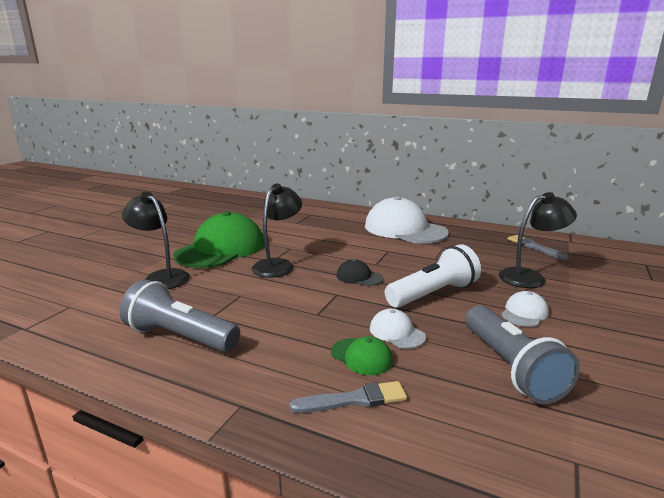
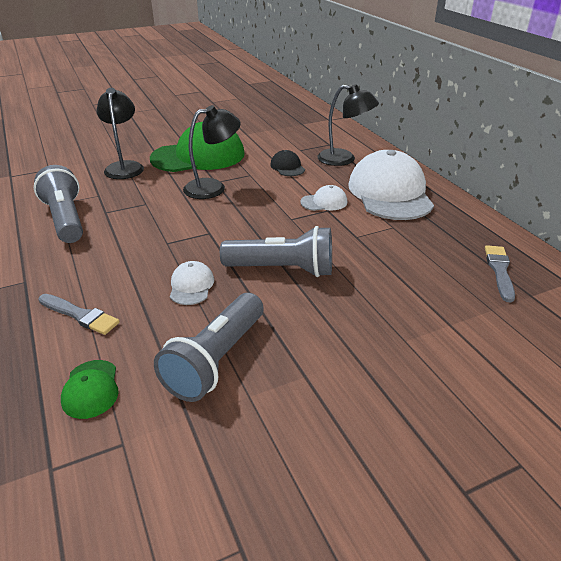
camera: 40 degrees right, 15 degrees up
(359, 277) = (253, 225): black cap -> black cap (287, 167)
(361, 356) = (136, 290): green cap -> green cap (91, 389)
(433, 294) = (282, 269): white flashlight -> grey flashlight
(524, 313) = (327, 327): white cap -> white cap (324, 202)
(530, 277) = (414, 299): black lamp -> black lamp (344, 159)

